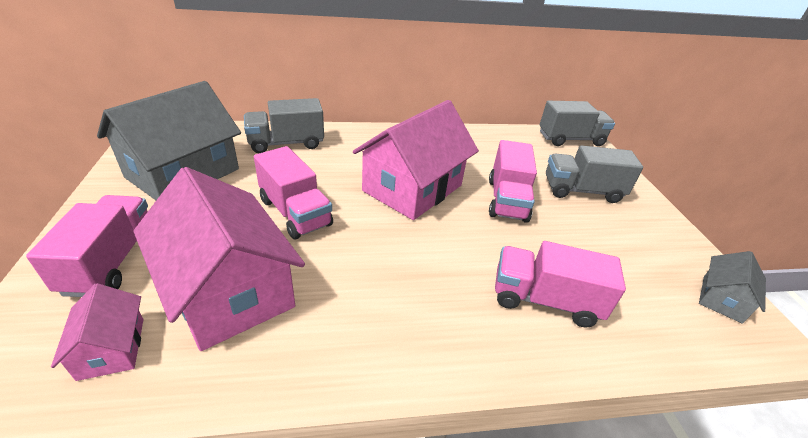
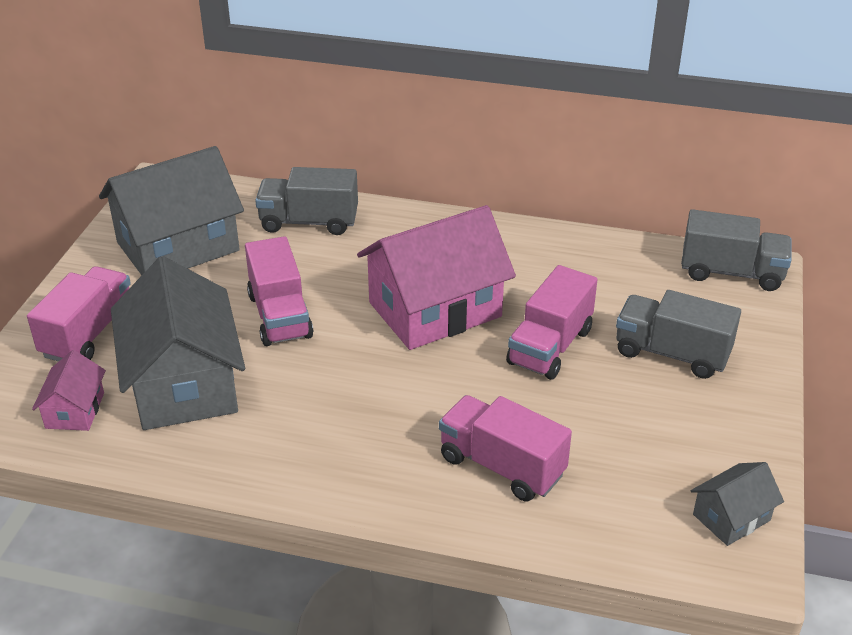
camera: 25 degrees right, 0 degrees up
(230, 289) = (184, 383): pink house -> grey house

